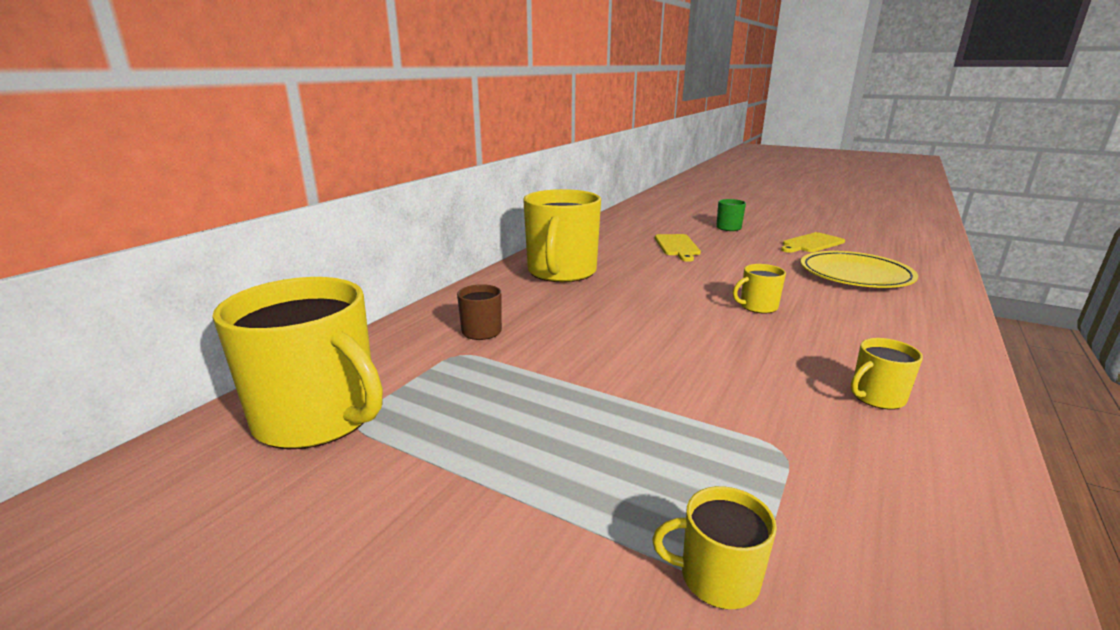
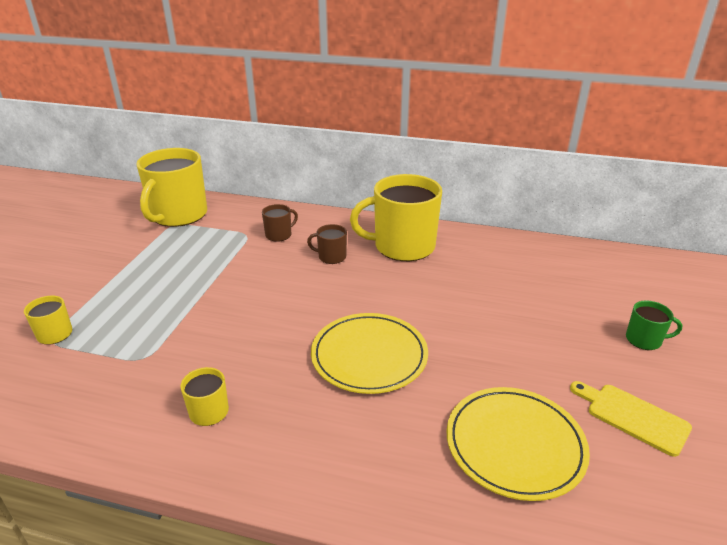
camera: 75 degrees right, 10 degrees up
(562, 306) = (331, 257): none -> brown mug
(677, 246) = (524, 302): yellow cutting board -> none
(757, 307) = (369, 356): yellow mug -> yellow plate

